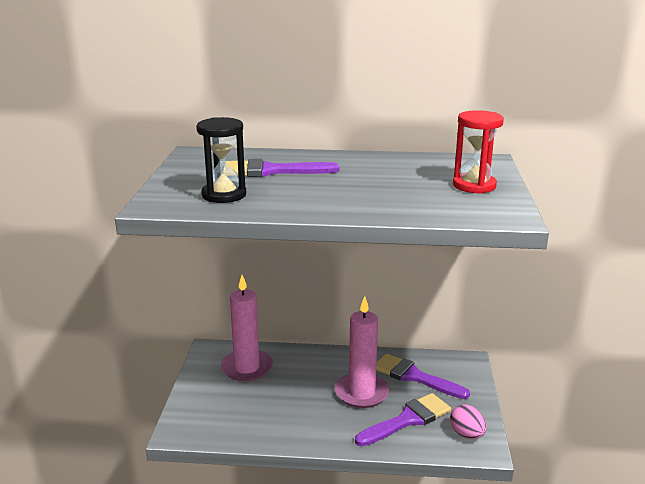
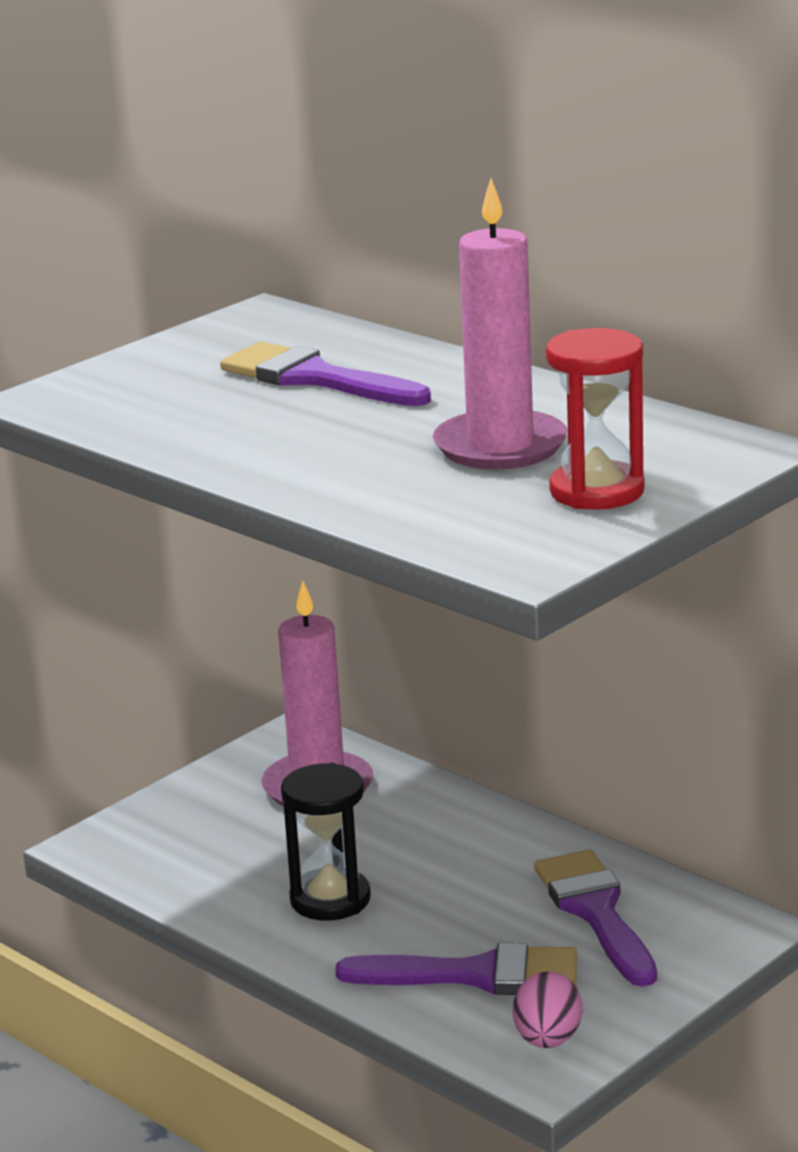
camera: 40 degrees right, 0 degrees up
(224, 195) = (164, 405): black hourglass -> black hourglass (330, 899)
(361, 393) = (458, 902): pink candle -> pink candle (500, 446)

